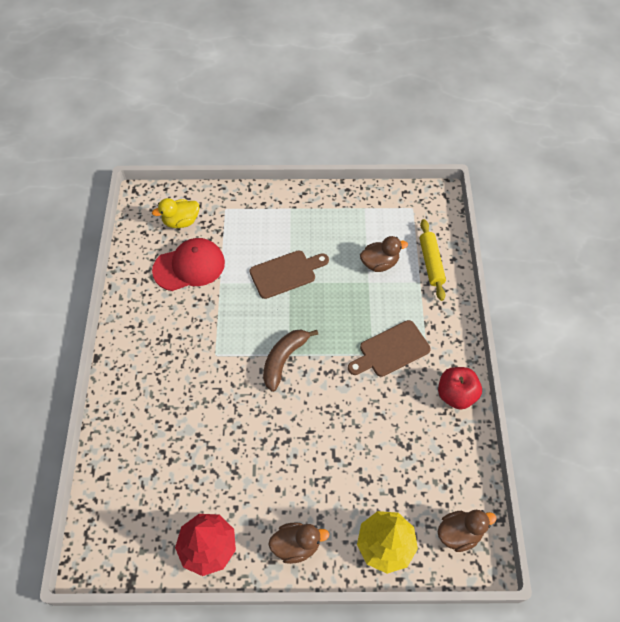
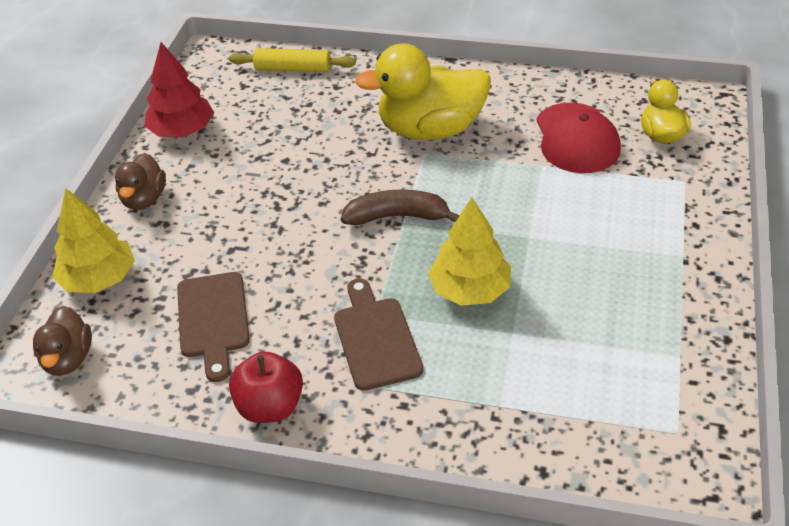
camera: 105 degrees right, 15 degrees down
(188, 356) = (430, 130): none -> yellow duck
(284, 359) = (397, 216): brown banana -> brown banana turned 45 degrees counterclockwise
(286, 273) = (547, 235): brown cutting board -> brown cutting board (213, 320)
(340, 308) = (470, 290): none -> yellow tree
(379, 263) = (550, 355): brown duck -> none
(431, 263) = (539, 433): yellow rolling pin -> yellow rolling pin (293, 69)

